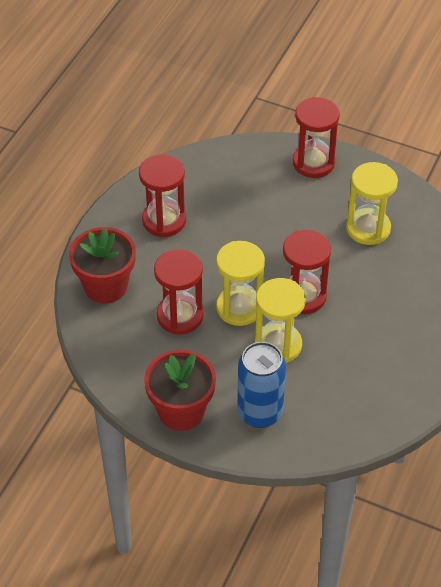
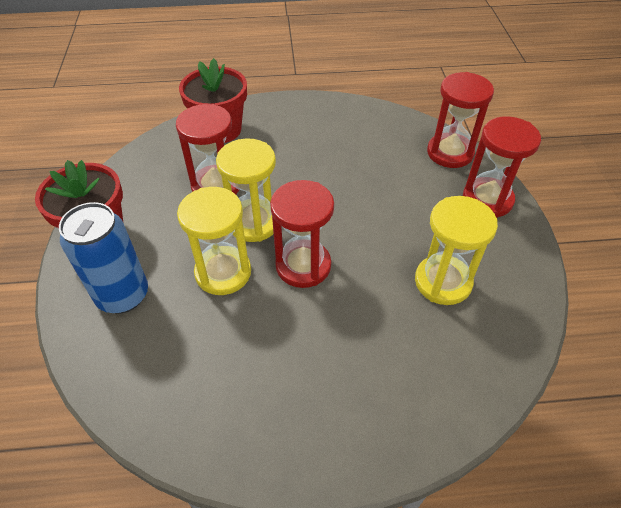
camera: 60 degrees right, 0 degrees up
(164, 221) = (320, 133): red hourglass -> red hourglass (450, 153)

